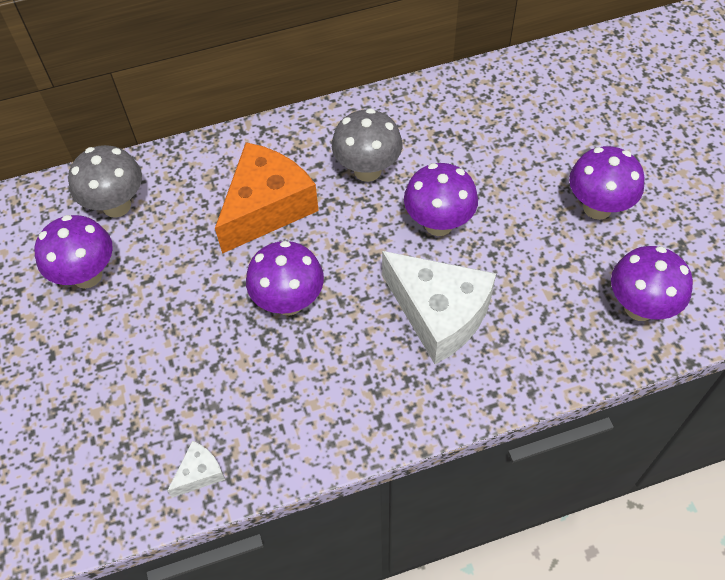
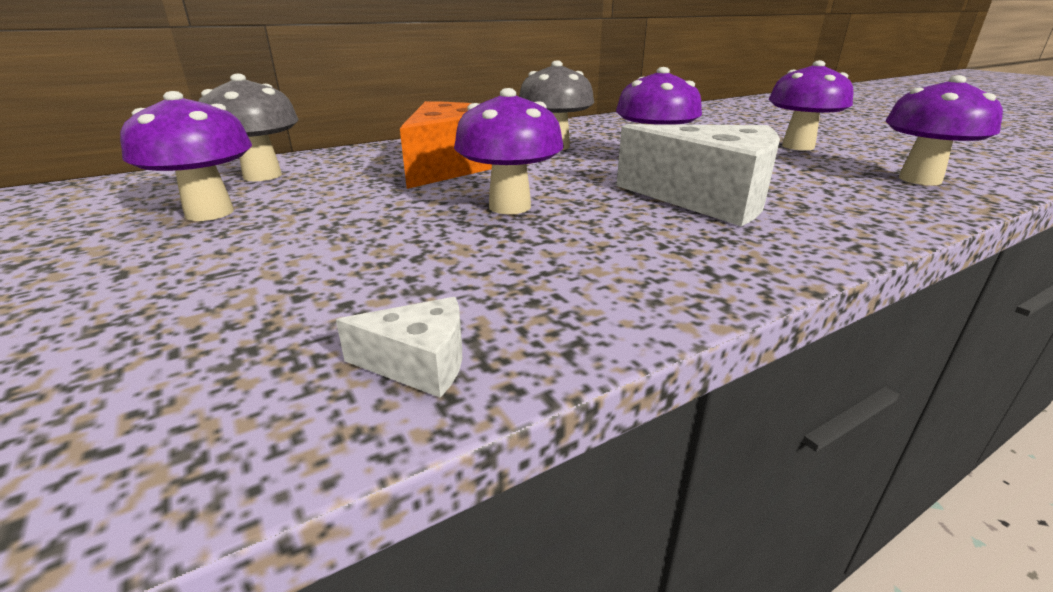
camera: 15 degrees left, 30 degrees down
(199, 473) = (419, 363): white cheese -> white cheese turned 60 degrees clockwise

